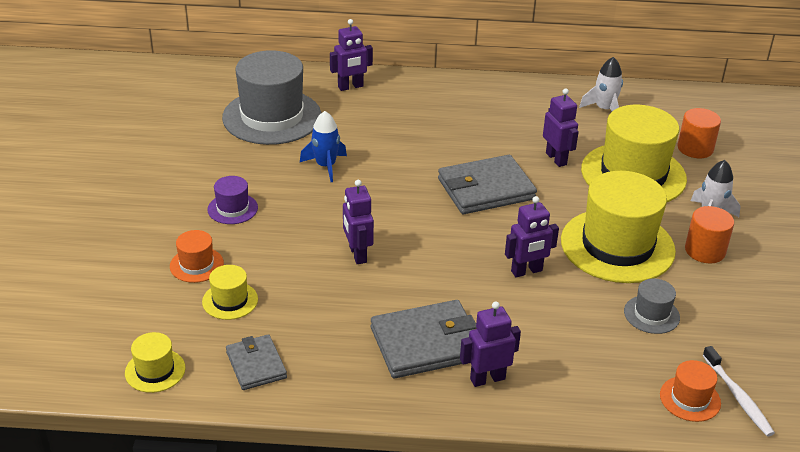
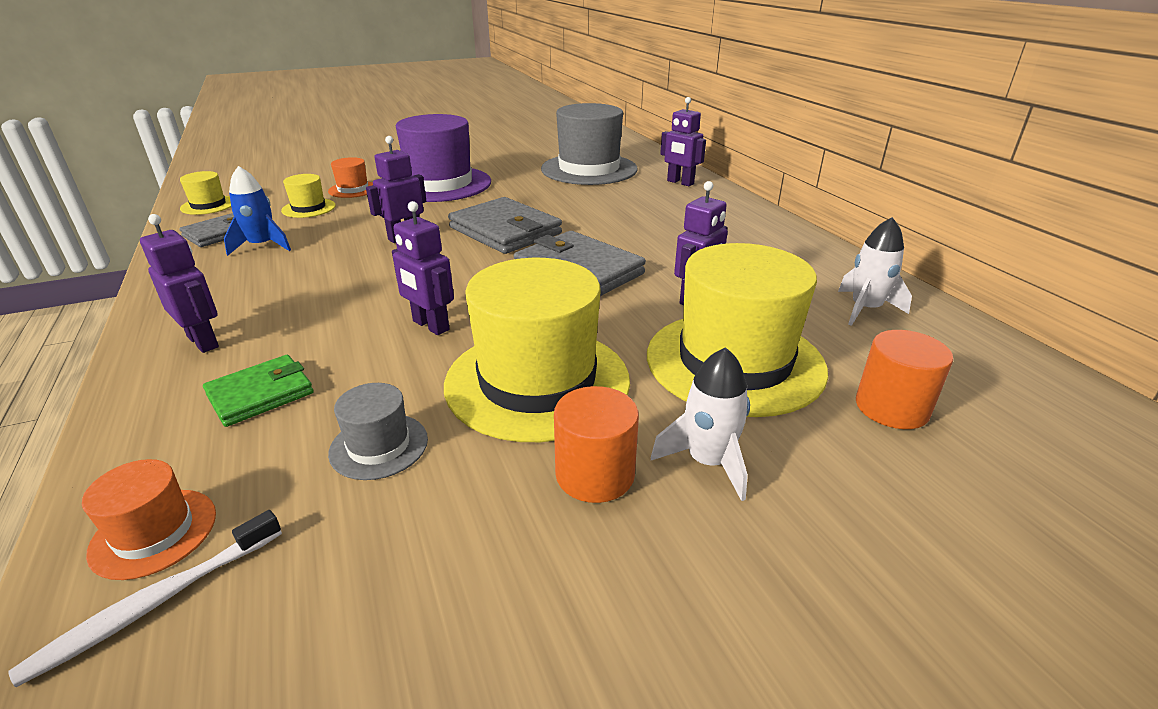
camera: 65 degrees right, 5 degrees down
(232, 209) = (439, 184): purple hat -> purple hat, size x2.20
(326, 166) = (537, 199): blue rocket -> blue rocket (262, 246)
(426, 343) = (265, 296): grey wallet -> grey wallet (505, 231)
(575, 355) = (260, 394): none -> green wallet

